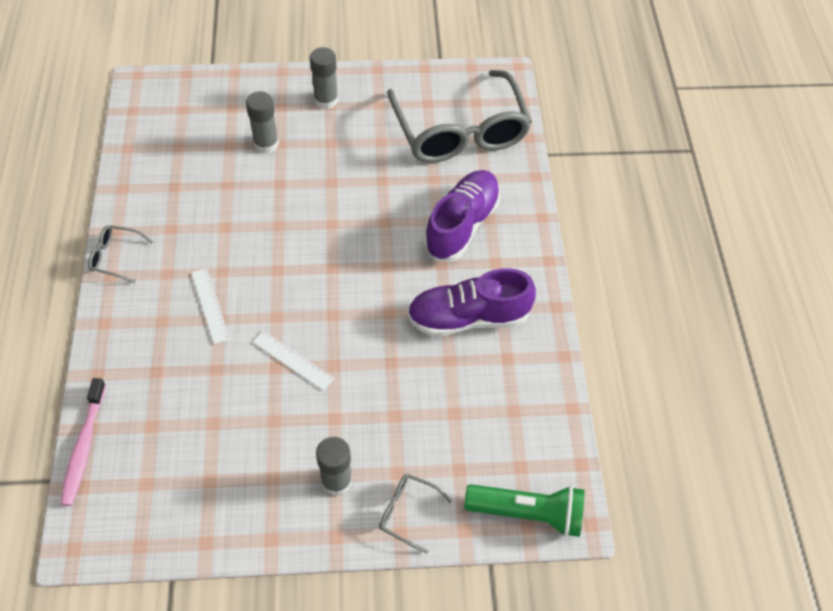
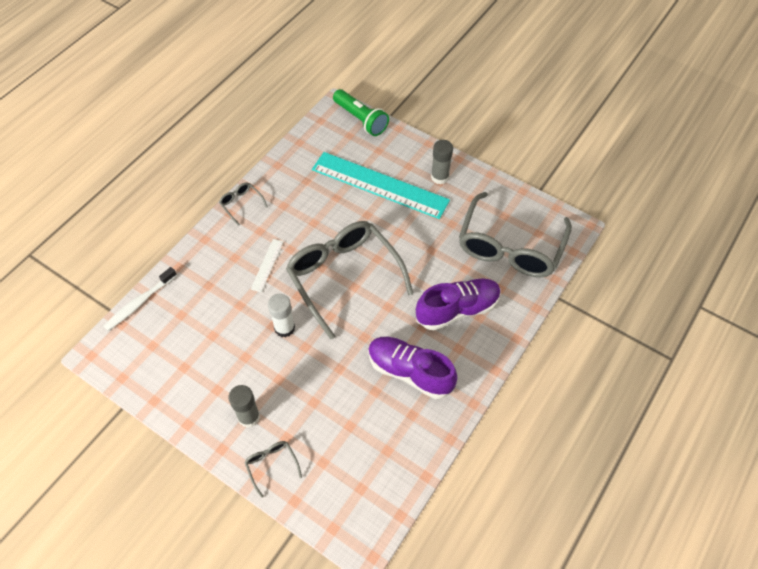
camera: 40 degrees right, 0 degrees up
(84, 447) = (139, 303): pink toothbrush -> white toothbrush
(266, 144) = (380, 185): grey glue stick -> turquoise ruler
(292, 360) = (284, 328): white ruler -> white glue stick
(311, 264) = (343, 276): none -> grey glasses
(527, 512) = (340, 519): green flashlight -> green flashlight (361, 119)

